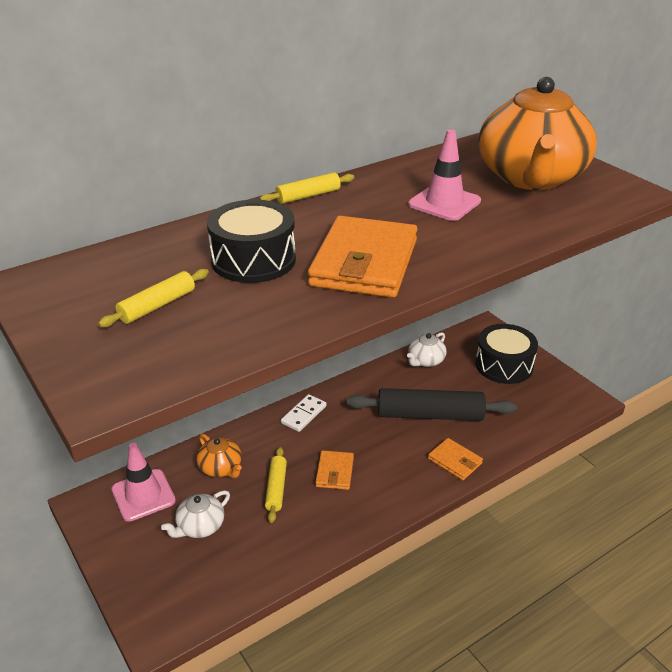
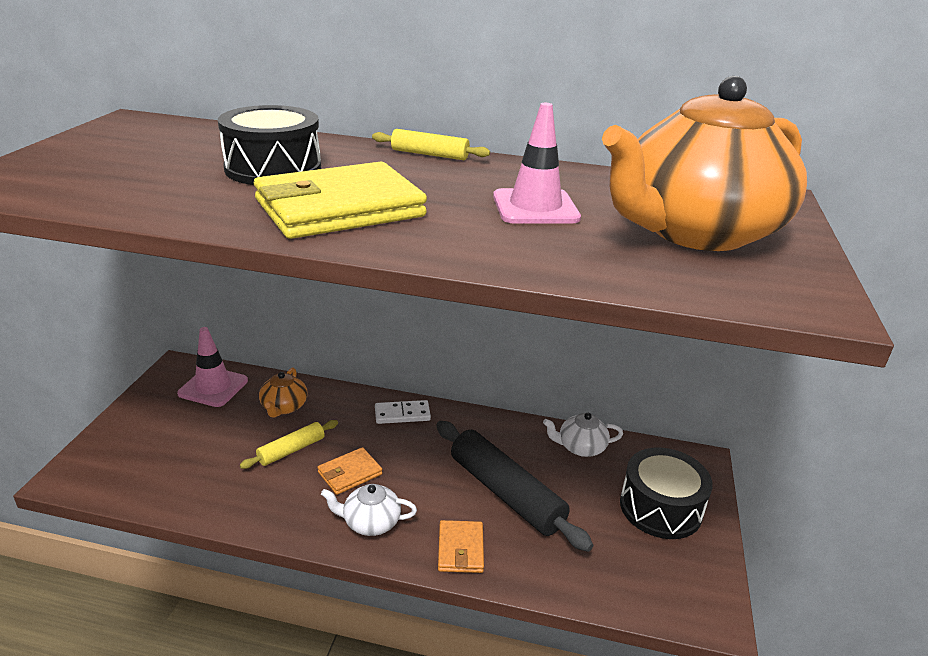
camera: 45 degrees right, 5 degrees down
(157, 306) = (145, 162): yellow rolling pin -> none
(200, 526) = (205, 434): white teapot -> white teapot (370, 522)
(364, 263) = (339, 208): orange wallet -> yellow wallet

